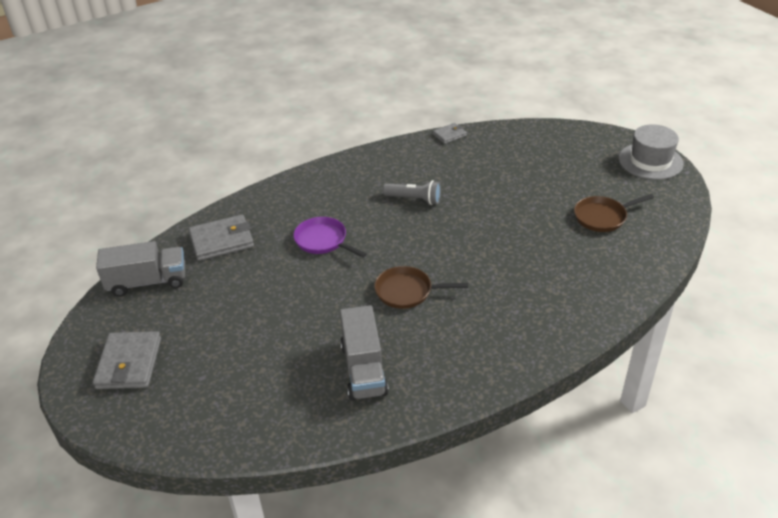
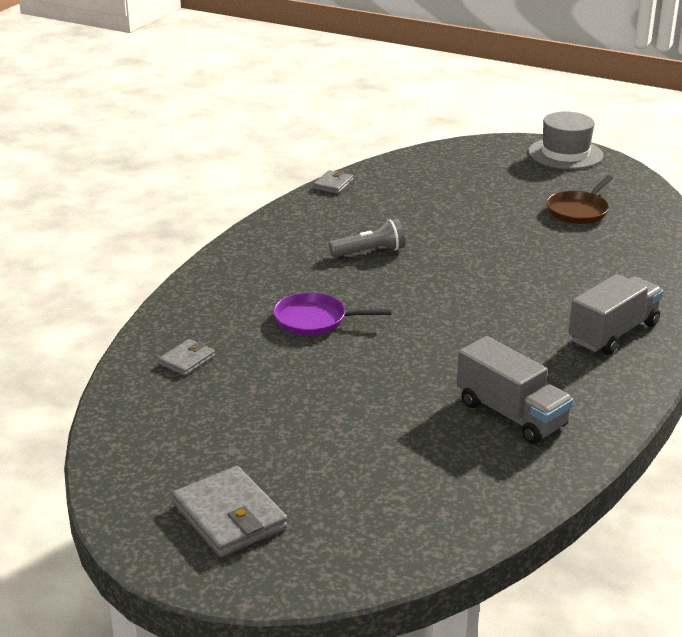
camera: 35 degrees left, 10 degrees down
(147, 282) = (142, 432): grey truck -> grey truck (613, 333)
(222, 241) = (187, 360): grey wallet -> grey wallet, size x0.55
(406, 291) = (468, 333): brown pan -> none

